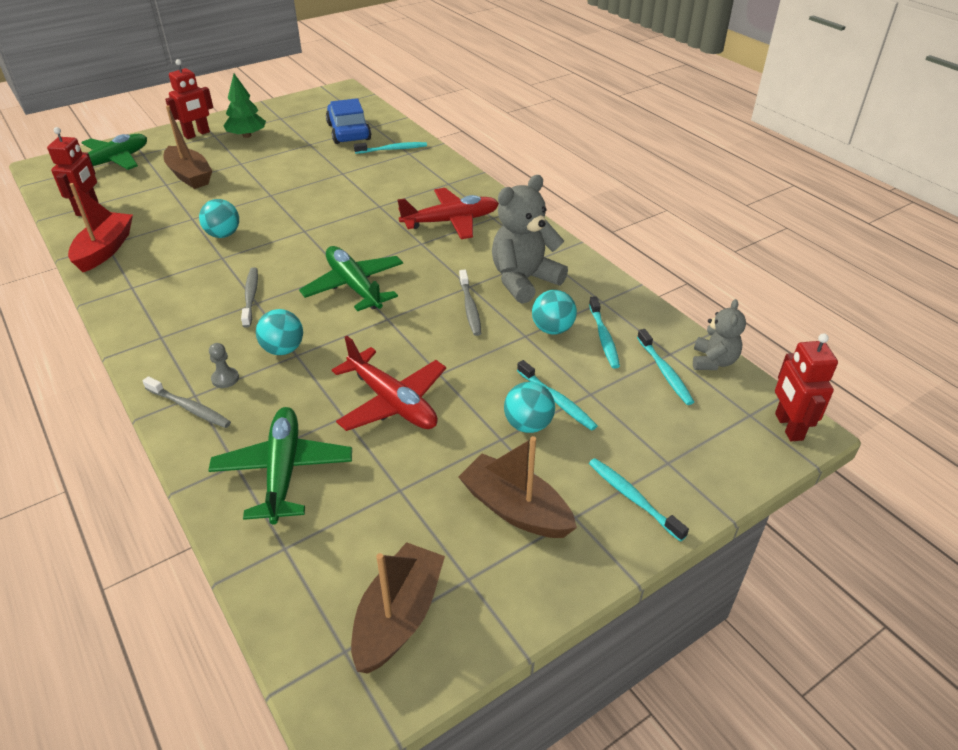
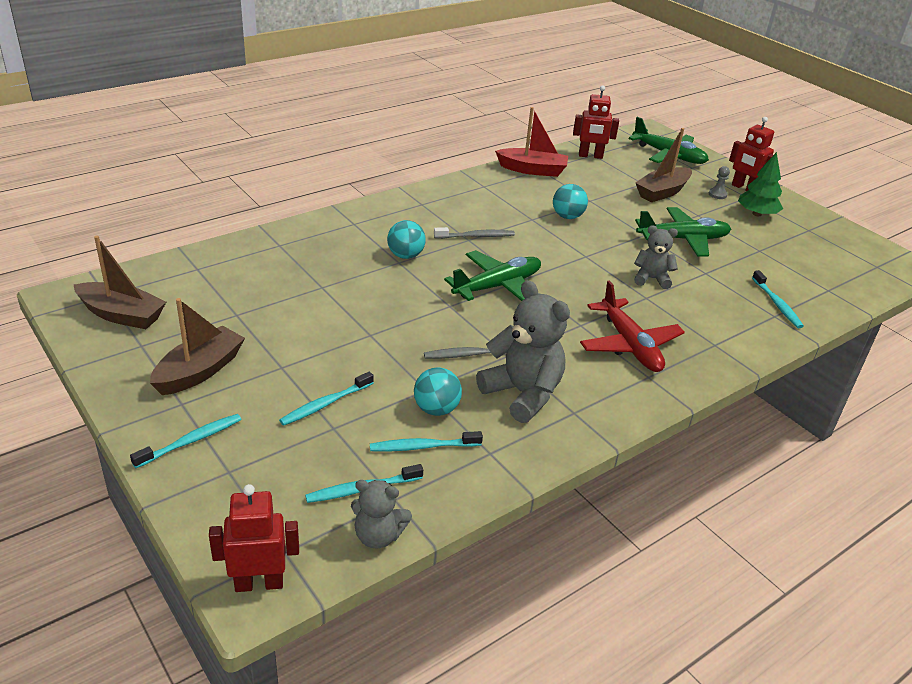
camera: 85 degrees right, 5 degrees down
(189, 408) = (340, 222): grey toothbrush -> none
(225, 379) = (371, 233): grey pawn -> grey pawn (717, 194)
(283, 470) = (268, 264): green plane -> green plane (683, 239)
(348, 132) = (802, 273): blue car -> none
(350, 200) = (651, 279): none -> grey teddy bear
(393, 402) = (335, 310): red plane -> none
(528, 425) = (296, 384): turquoise ball -> none

